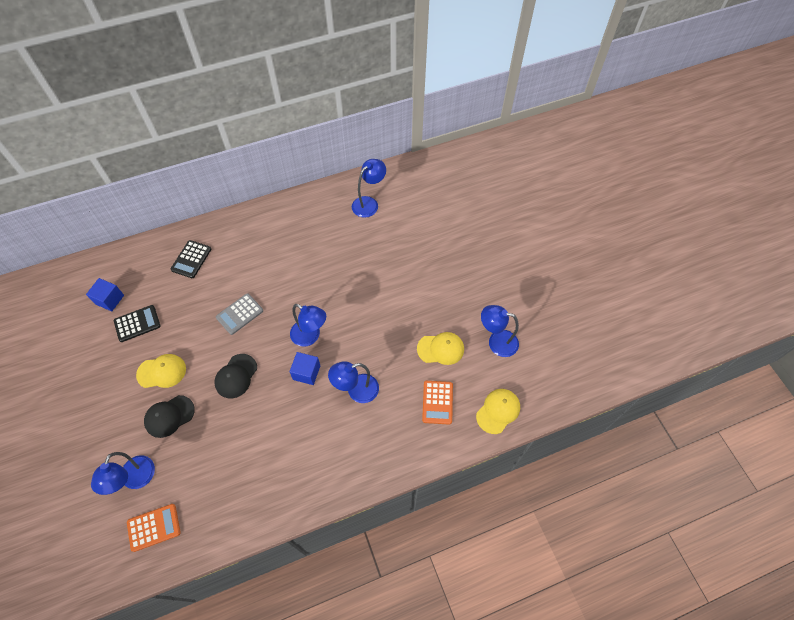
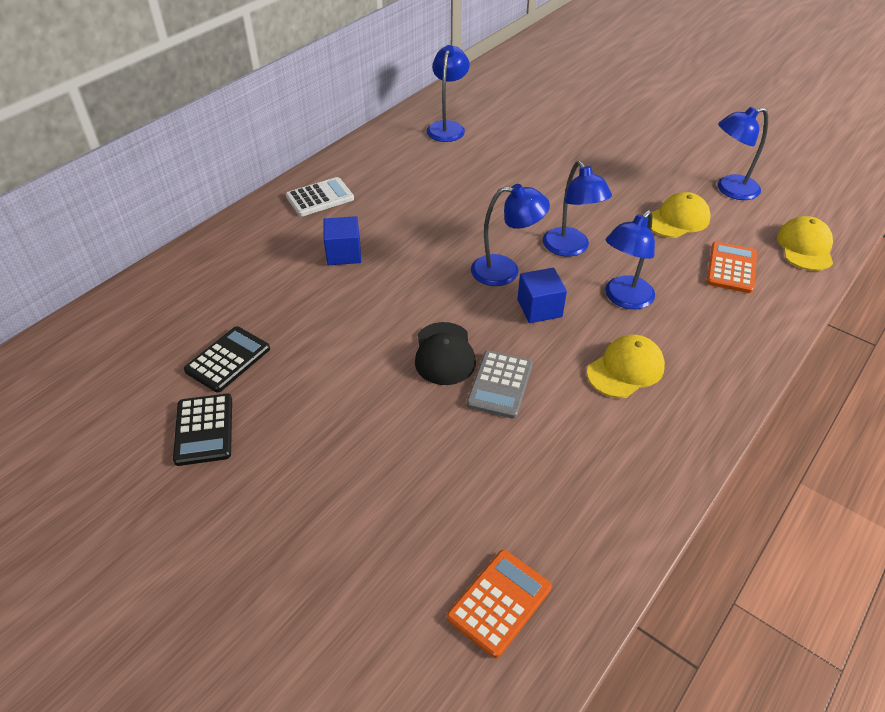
camera: 30 degrees left, 15 degrees down
(110, 299) = (153, 350): blue cube -> blue cube (344, 254)
(135, 480) = (406, 555): blue lamp -> blue lamp (570, 248)
(162, 372) = (322, 398): yellow cap -> yellow cap (625, 369)
(169, 416) = (386, 445): black cap -> none
(191, 259) = (251, 258): black calculator -> black calculator (204, 430)
(239, 314) = (382, 287): grey calculator -> grey calculator (500, 384)
(255, 229) = (320, 198): none -> white calculator
(437, 402) = (731, 268): orange calculator -> orange calculator turned 135 degrees counterclockwise

